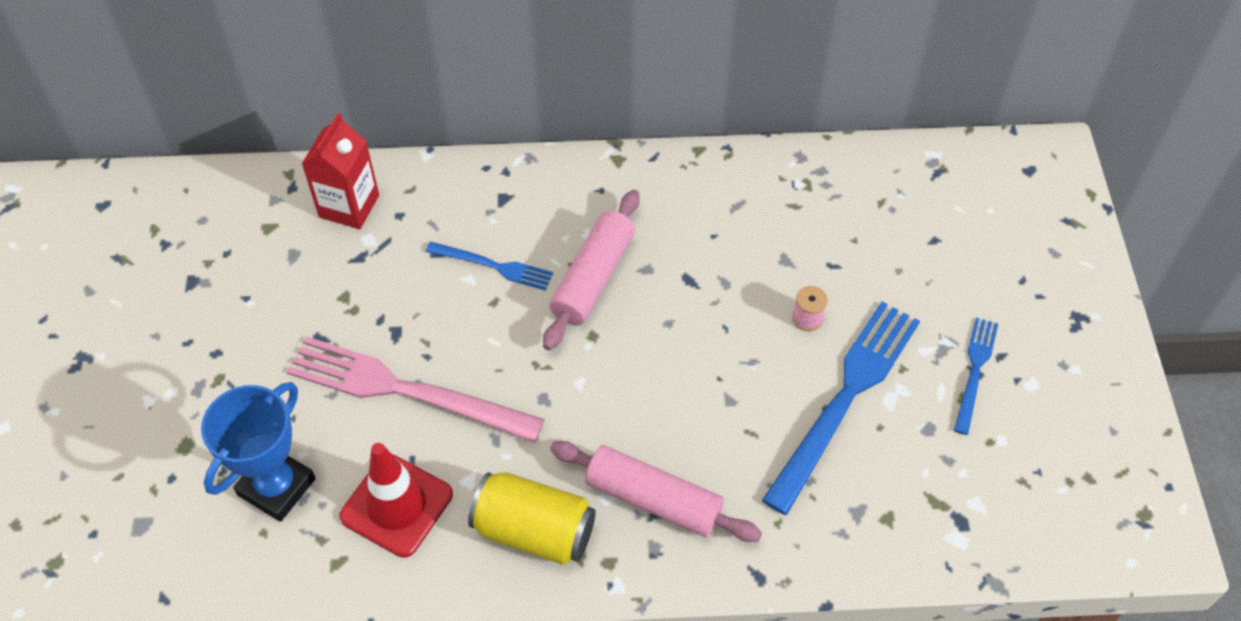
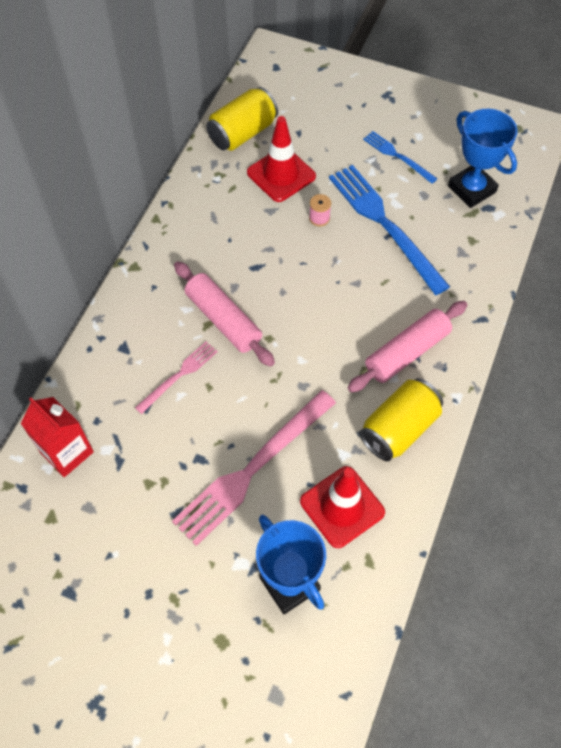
camera: 65 degrees left, 5 degrees up
(493, 266) = (179, 375): blue fork -> pink fork
(850, 248) = (281, 174): none -> red traffic cone
(889, 180) = (242, 133): none -> yellow can
(979, 487) = (471, 189): none -> blue trophy

